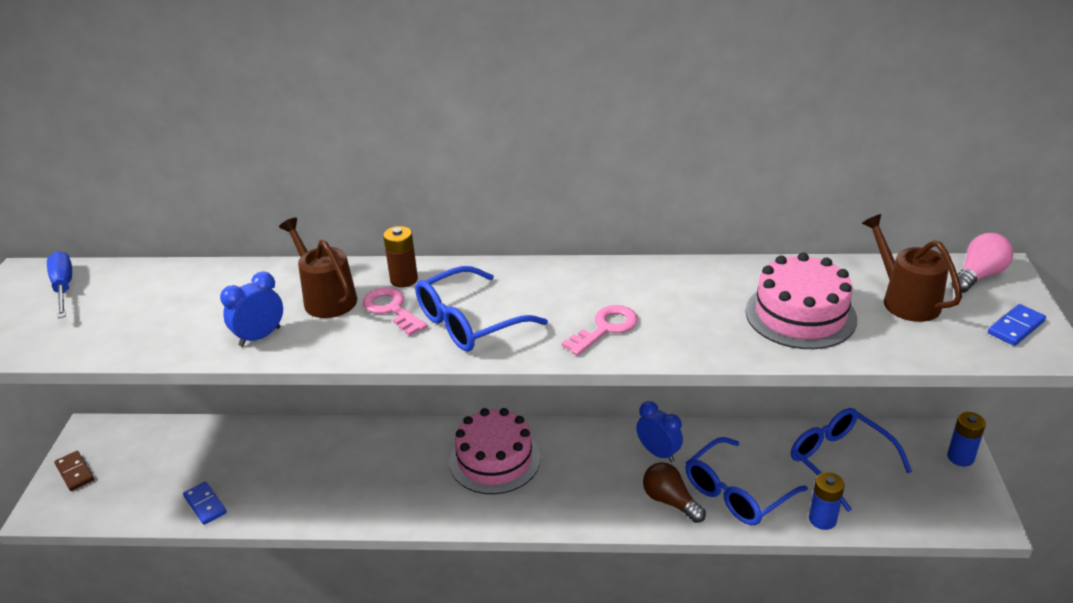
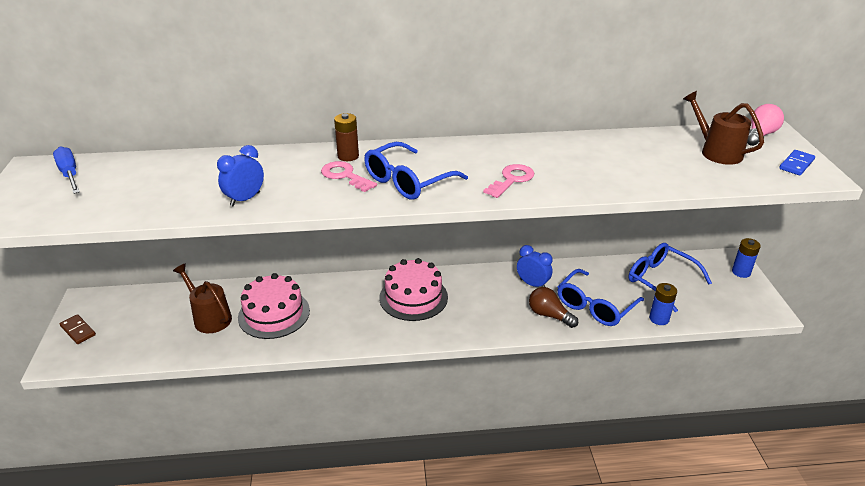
camera: 10 degrees left, 0 degrees up
(205, 505) = (192, 345): blue domino -> none
(326, 298) = (290, 171): brown watering can -> brown watering can (209, 317)
(800, 315) = (648, 164): pink cake -> pink cake (274, 314)

